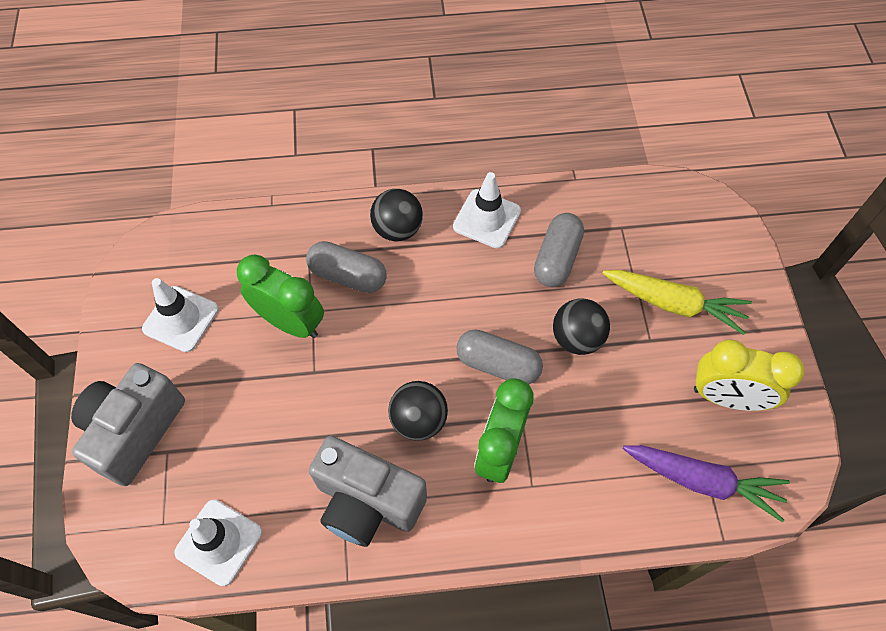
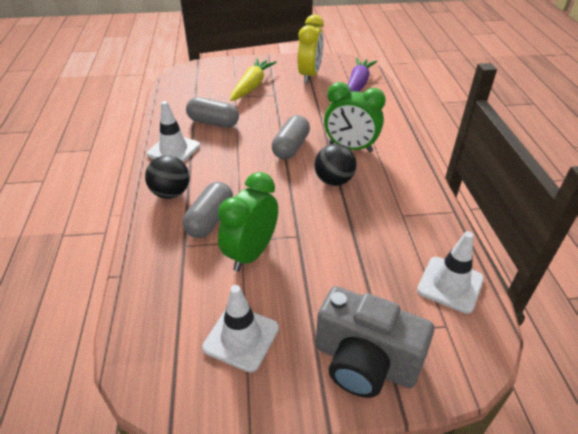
camera: 90 degrees left, 20 degrees down
(367, 502) = (397, 203): grey camera -> none
(577, 338) = (273, 118): black ball -> none

